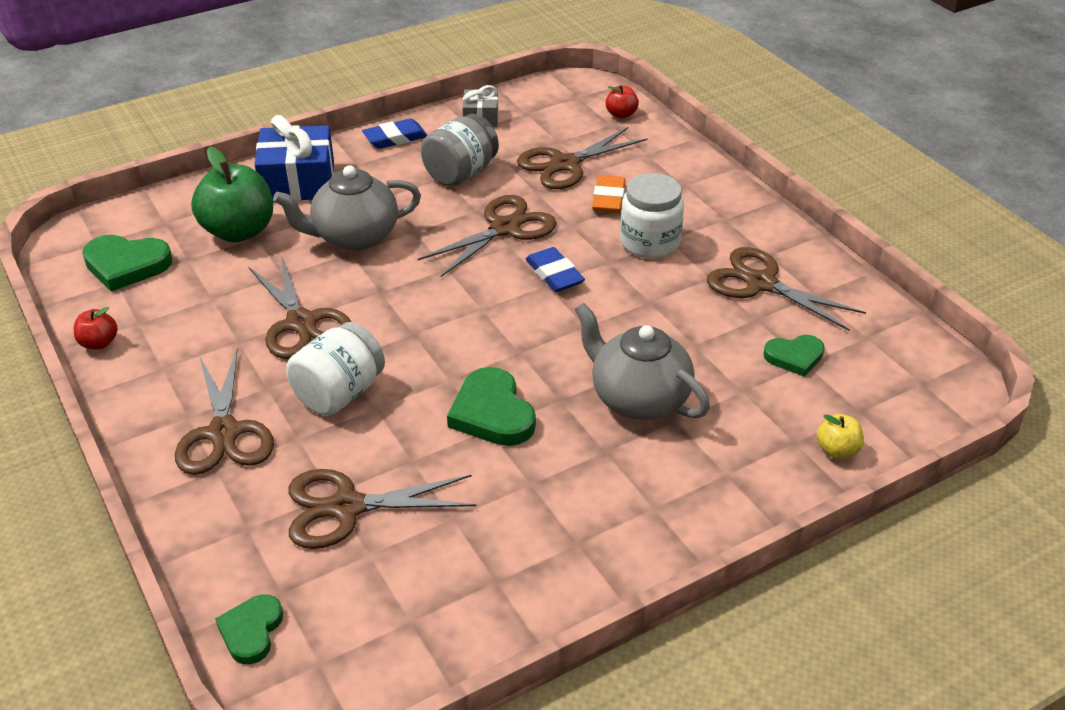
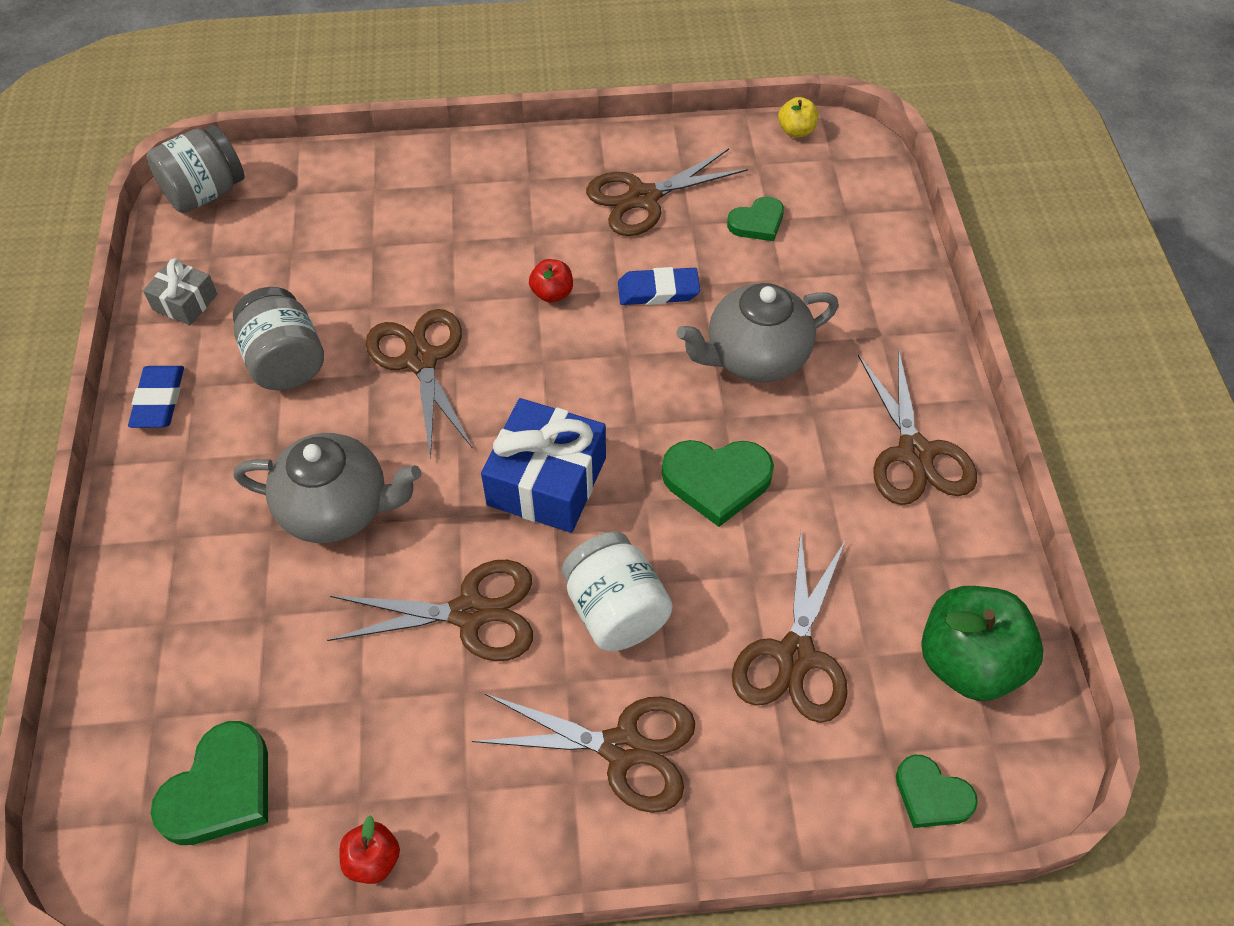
camera: 65 degrees left, 15 degrees up
(239, 231) = (238, 632): green apple -> green apple (968, 662)
(298, 182) = (175, 534): blue gift -> blue gift (547, 481)
(354, 237) = (337, 509): grey teapot -> grey teapot turned 90 degrees counterclockwise
(554, 274) = (529, 347): blue eraser -> blue eraser (658, 291)
(565, 164) = (341, 262): brown scissors -> brown scissors (915, 453)
(580, 90) = (205, 193): none -> grey jar
(608, 198) = (430, 252): orange eraser -> none
(621, 114) = (283, 178): red apple -> red apple (552, 293)
(649, 242) = (527, 251): white jar -> none
(794, 357) = (757, 222): green heart -> green heart turned 45 degrees clockwise
(837, 450) = (886, 250): yellow apple -> yellow apple (796, 131)

